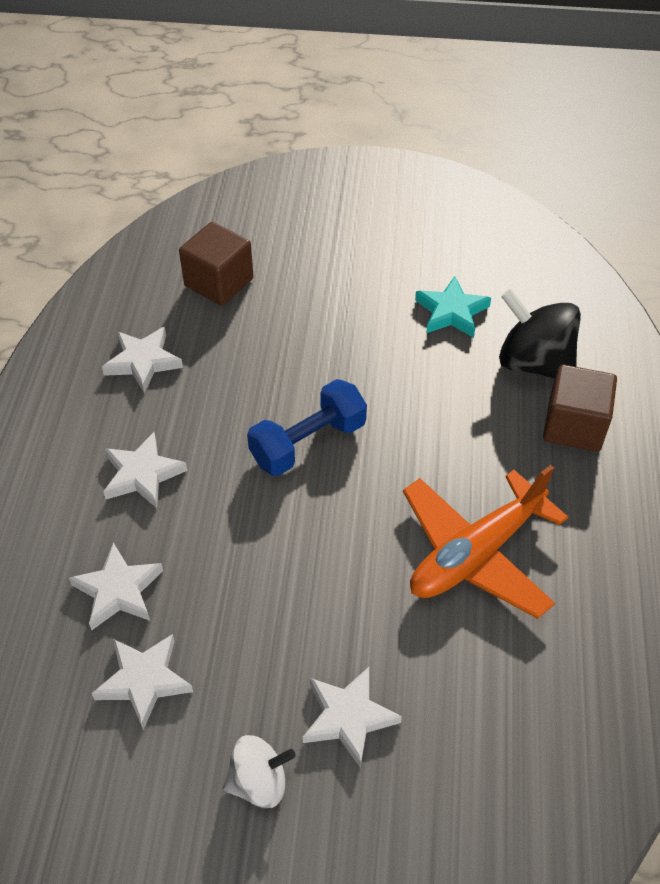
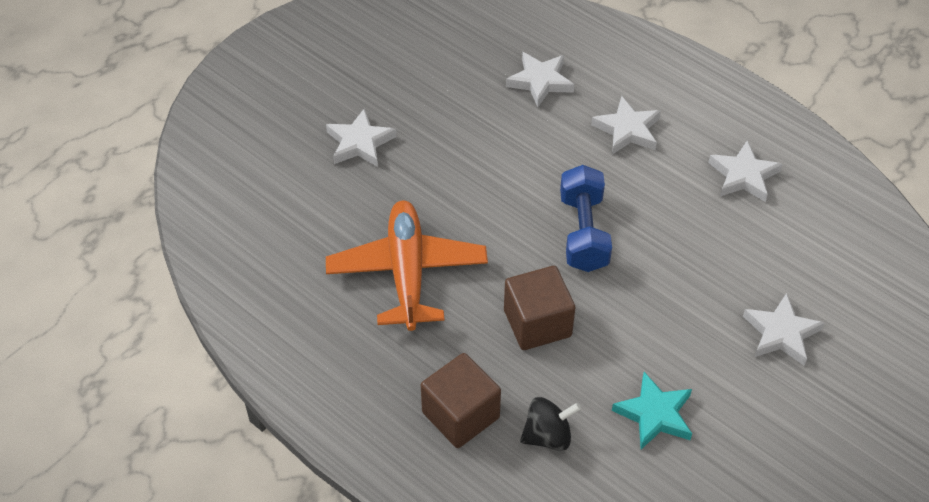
camera: 125 degrees right, 0 degrees up
(144, 681) = (467, 68): white star -> white star (781, 333)
(219, 282) = (810, 265): brown cube -> brown cube (537, 323)
(259, 782) = (361, 87): white spinning top -> none
(534, 363) = (548, 436): black spinning top -> black spinning top, size x0.60

